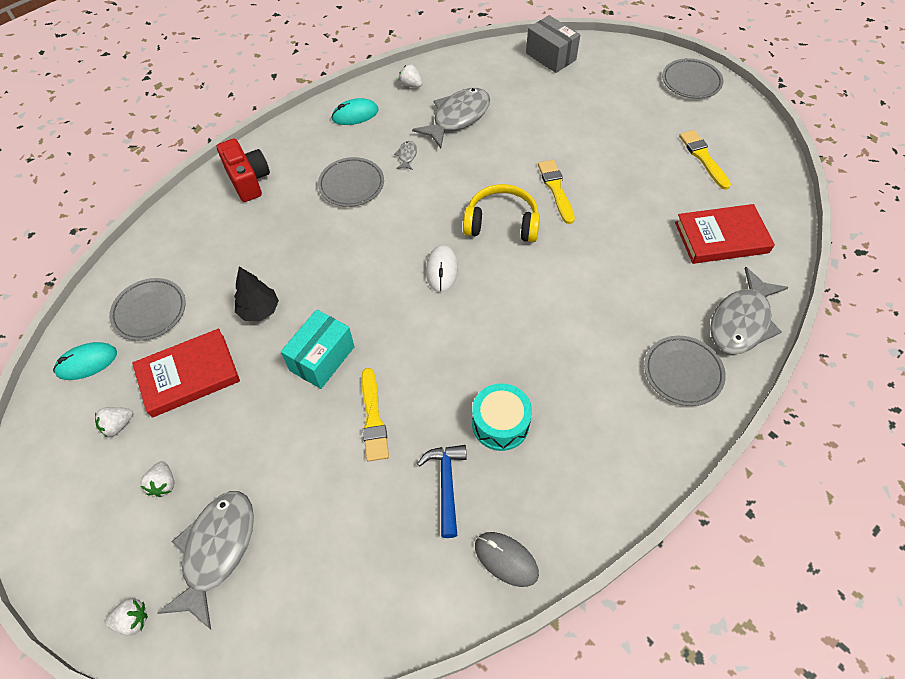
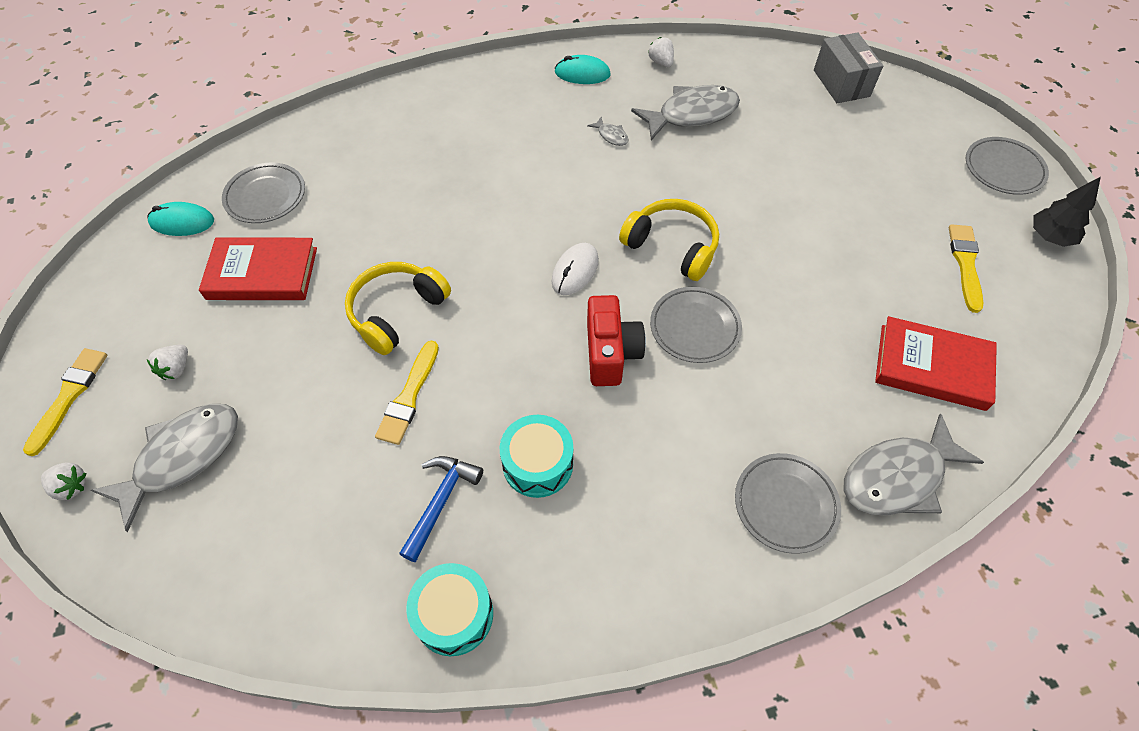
camera: 25 degrees right, 0 degrees up
(118, 425) = (172, 294): white strawberry -> none
(248, 180) = (434, 103): red camera -> red camera (611, 353)
(259, 310) = (366, 237): black tree -> black tree (1050, 237)
(322, 358) = (396, 312): turquoise box -> yellow headphones
(351, 185) = (534, 145): grey plate -> grey plate (694, 327)
(407, 156) = (611, 136): grey fish -> grey fish turned 105 degrees clockwise
(506, 559) = (454, 614): grey mouse -> turquoise drum
(556, 189) = (757, 233): yellow brush -> yellow brush (69, 396)

